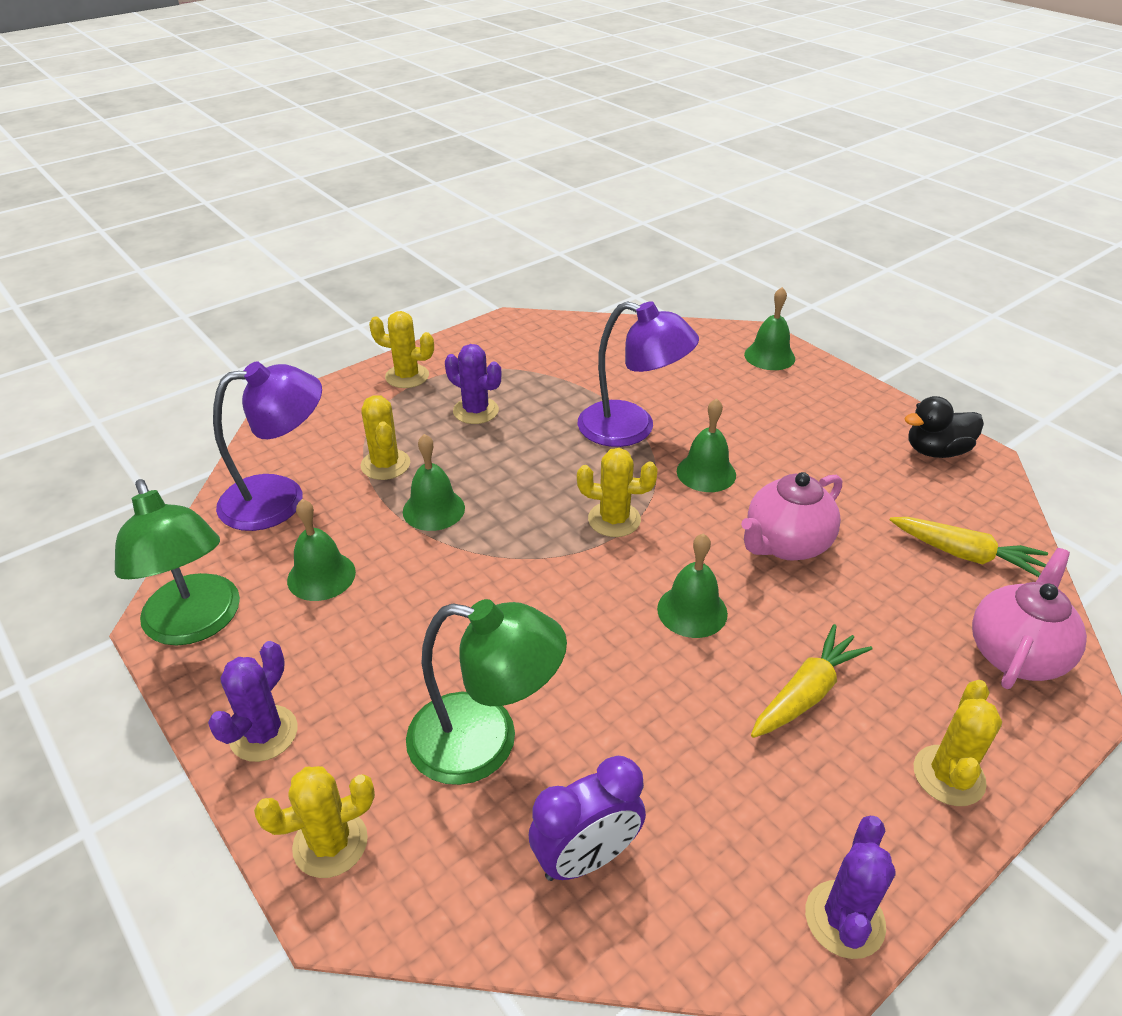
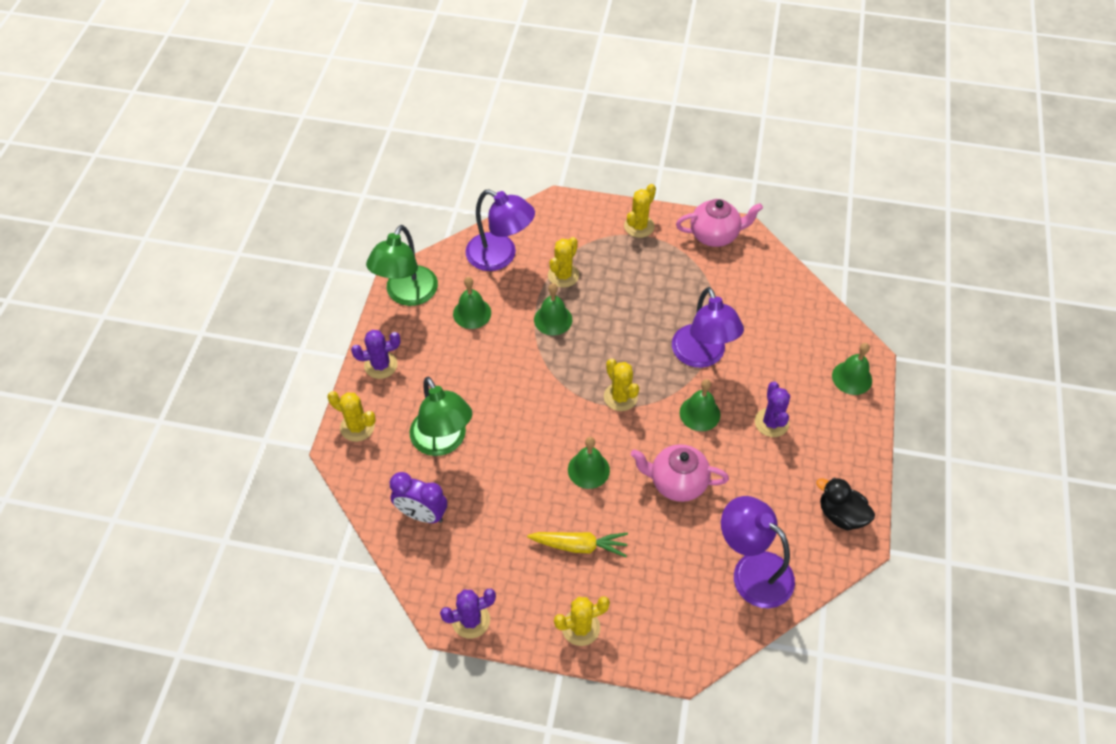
camera: 50 degrees right, 15 degrees up
(407, 376) = (639, 226): yellow cactus -> yellow cactus turned 60 degrees clockwise
(476, 411) = (643, 278): purple cactus -> purple cactus (771, 422)
(965, 555) = (752, 570): yellow carrot -> purple lamp
(1015, 654) = (691, 625): pink teapot -> pink teapot (715, 235)

